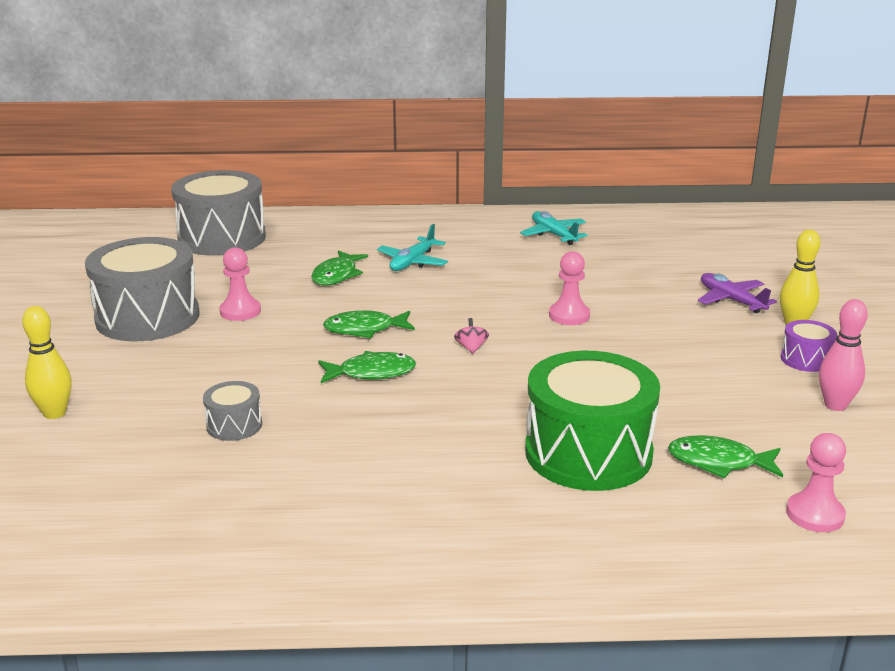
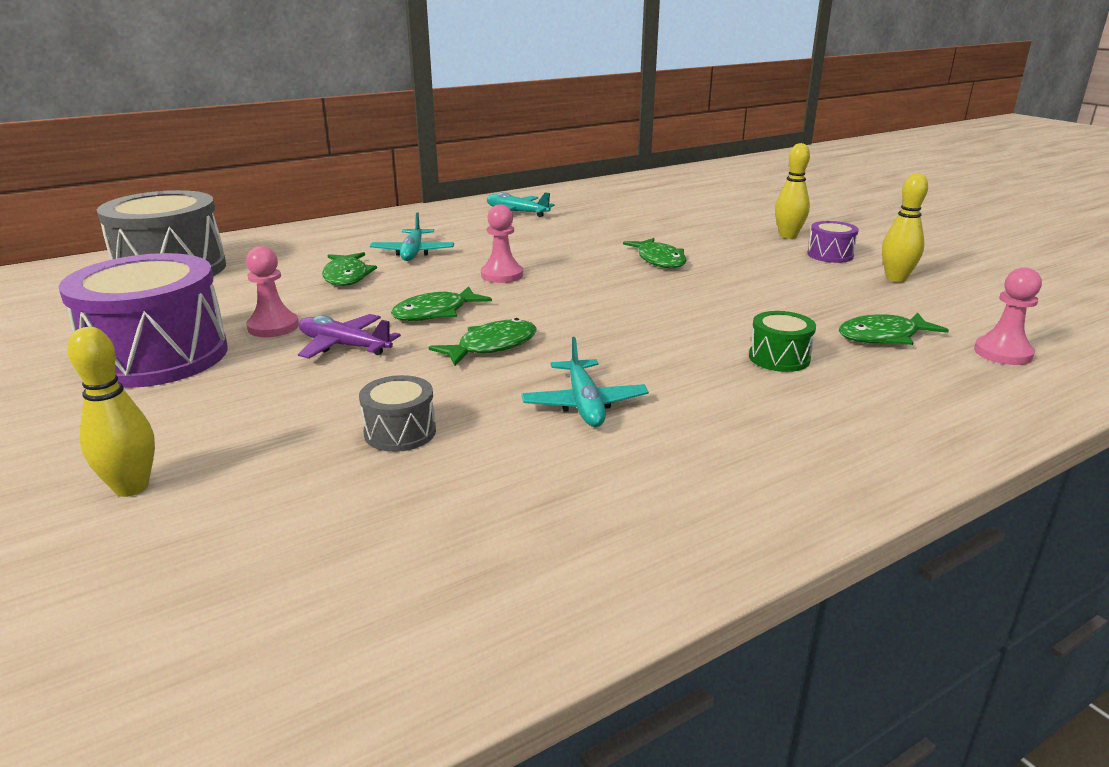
camera: 30 degrees left, 0 degrees up
(148, 317) = (157, 356): grey drum -> purple drum
(380, 444) = (584, 404): none -> turquoise plane
(471, 348) = (561, 305): pink spinning top -> none
(569, 316) = (612, 264): pink pawn -> pink pawn (502, 275)
(588, 453) = (779, 358): green drum -> green drum, size x0.45
(618, 322) = (659, 260): none -> green fish
(731, 300) = (720, 230): purple plane -> purple plane (344, 346)
(835, 405) = (896, 279): pink bowling pin -> yellow bowling pin

